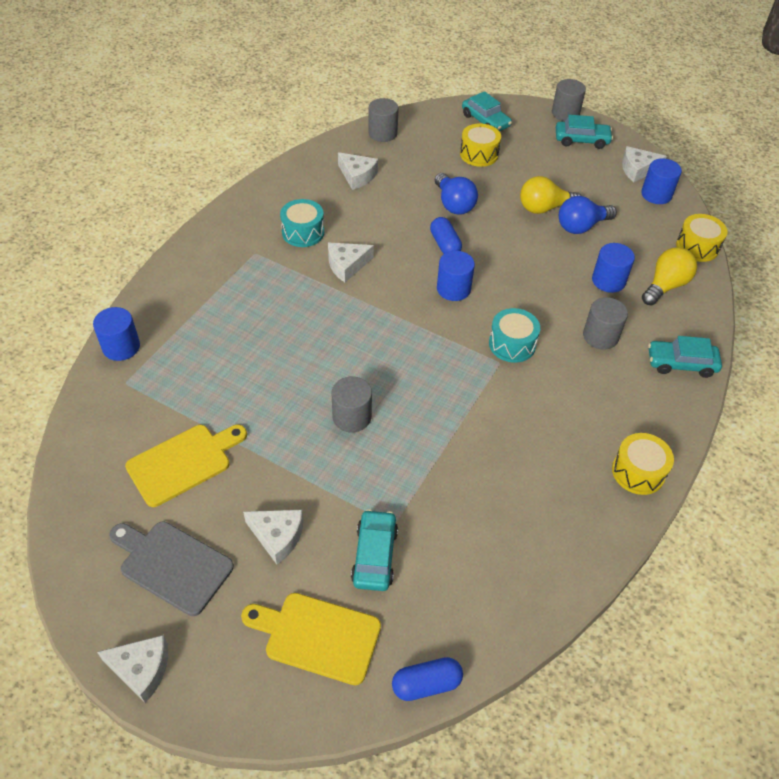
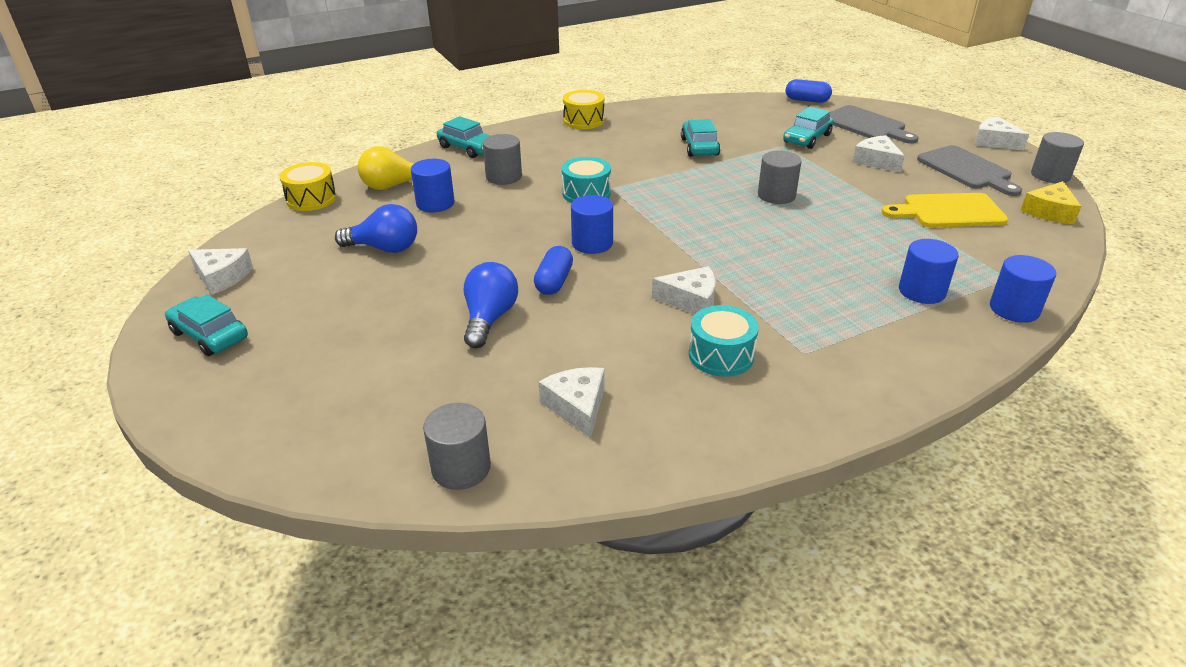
camera: 145 degrees left, 15 degrees down
(81, 509) = (1049, 211): none -> yellow cheese
(317, 636) = (866, 125): yellow cutting board -> grey cutting board
(479, 154) = (367, 370): yellow drum -> none
(485, 121) = (277, 420): turquoise car -> turquoise car (699, 147)
(544, 208) = (393, 277): yellow light bulb -> none
(565, 113) = (153, 382): grey cylinder -> grey cylinder (1050, 175)
(656, 194) = (255, 248): blue cylinder -> blue cylinder (922, 291)

